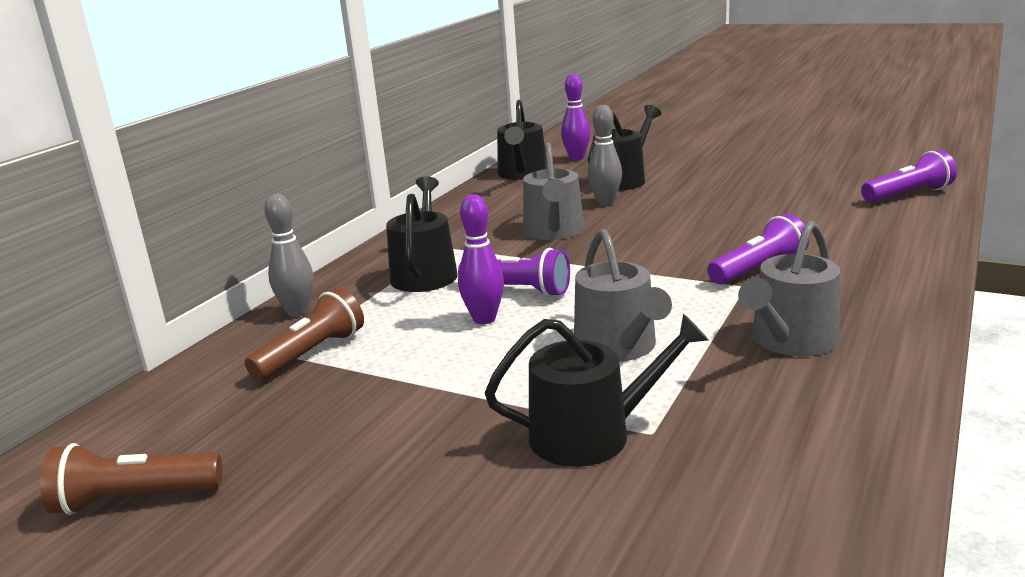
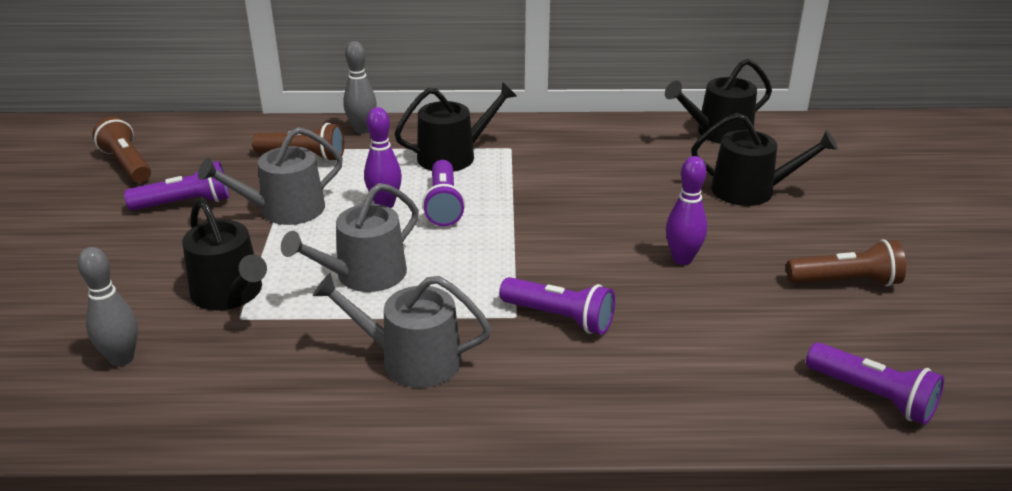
camera: 60 degrees right, 10 degrees up
(326, 452) = (185, 203): none -> purple flashlight
(554, 232) = (578, 189): grey watering can -> grey watering can (284, 210)
(576, 158) = (795, 149): purple bowling pin -> purple bowling pin (682, 259)
(605, 202) = (675, 196): grey bowling pin -> grey bowling pin (122, 359)
(769, 177) = (846, 282): none -> brown flashlight

